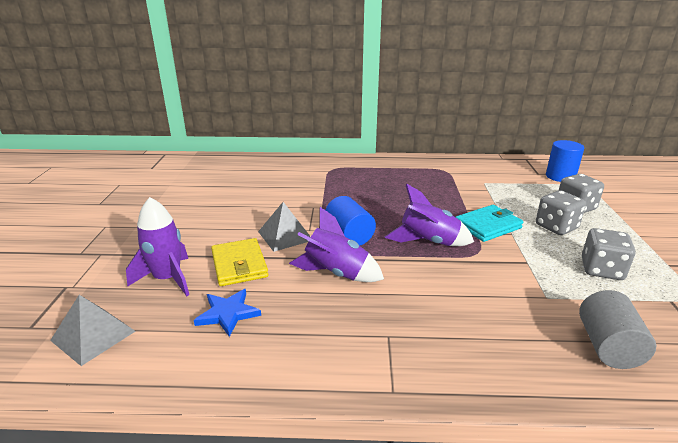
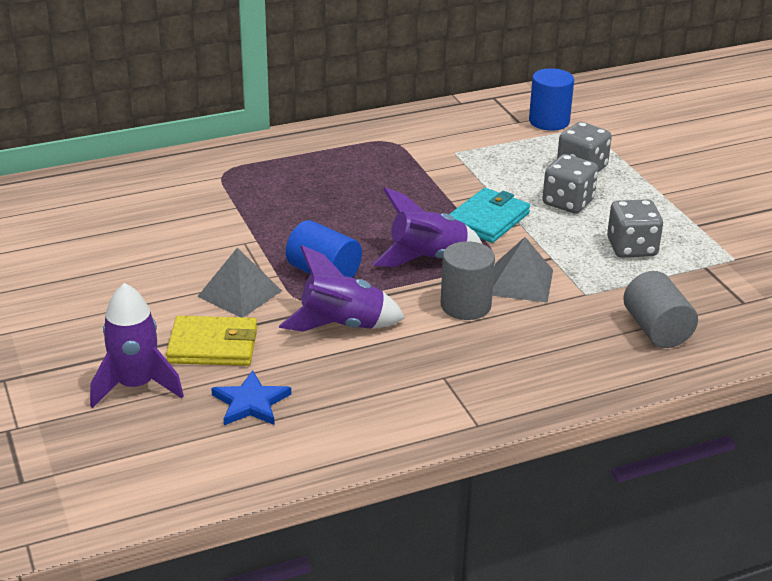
camera: 25 degrees left, 5 degrees up
(93, 335) = (113, 467): grey pyramid -> grey pyramid (520, 282)
(239, 265) = (213, 346): yellow wallet -> yellow wallet turned 45 degrees counterclockwise
(439, 282) = (465, 305): none -> grey cylinder

